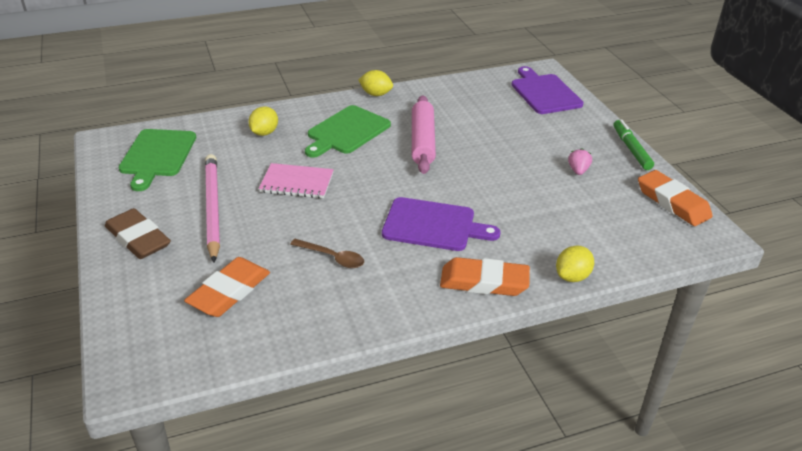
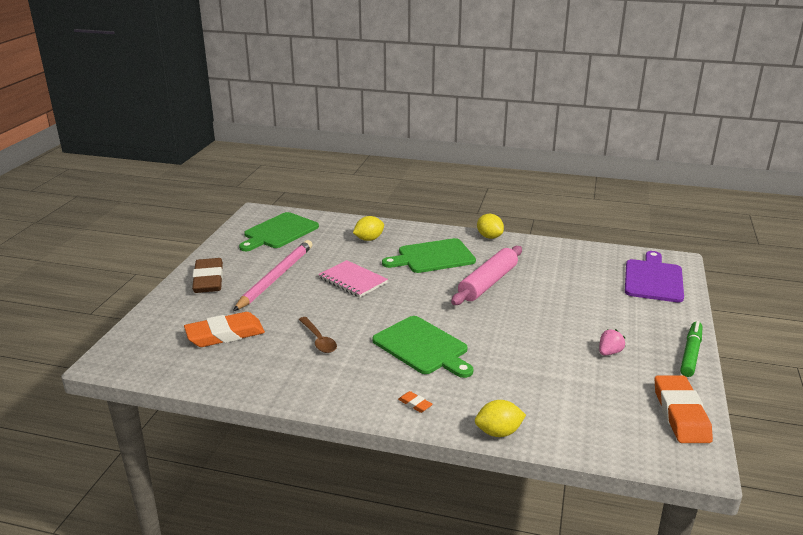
camera: 35 degrees right, 10 degrees down
(433, 225) = (422, 347): purple cutting board -> green cutting board
(484, 282) = (415, 404): orange eraser -> orange eraser, size x0.42

